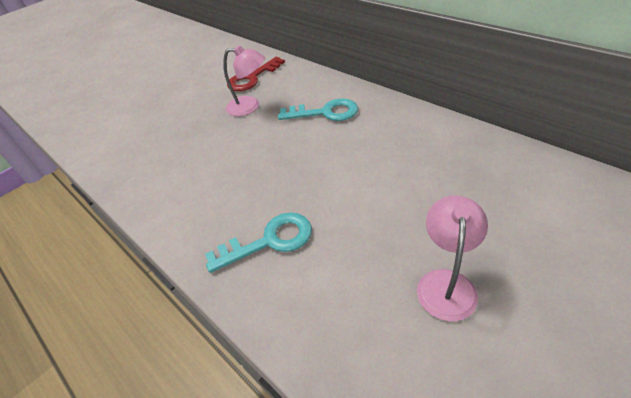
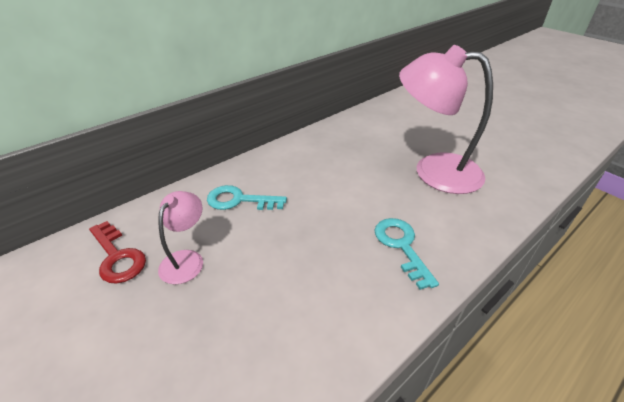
camera: 90 degrees left, 5 degrees down
(325, 113) = (239, 200): turquoise key -> turquoise key turned 90 degrees counterclockwise
(446, 283) = (433, 170): pink lamp -> pink lamp, size x2.00

